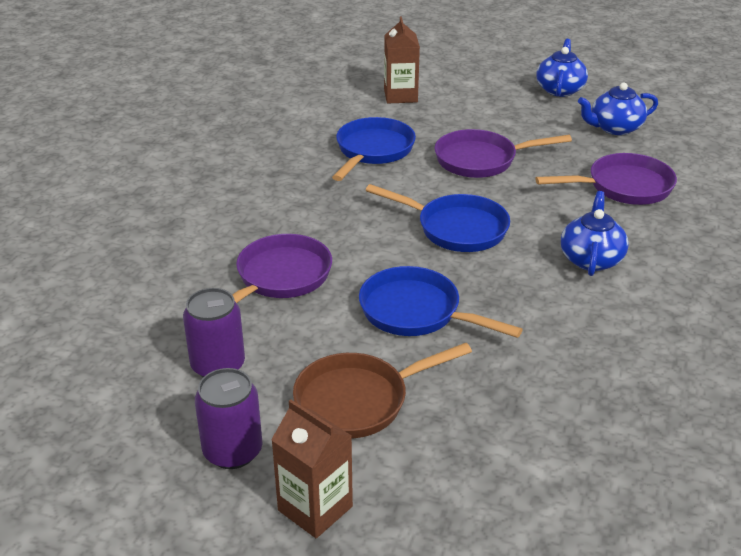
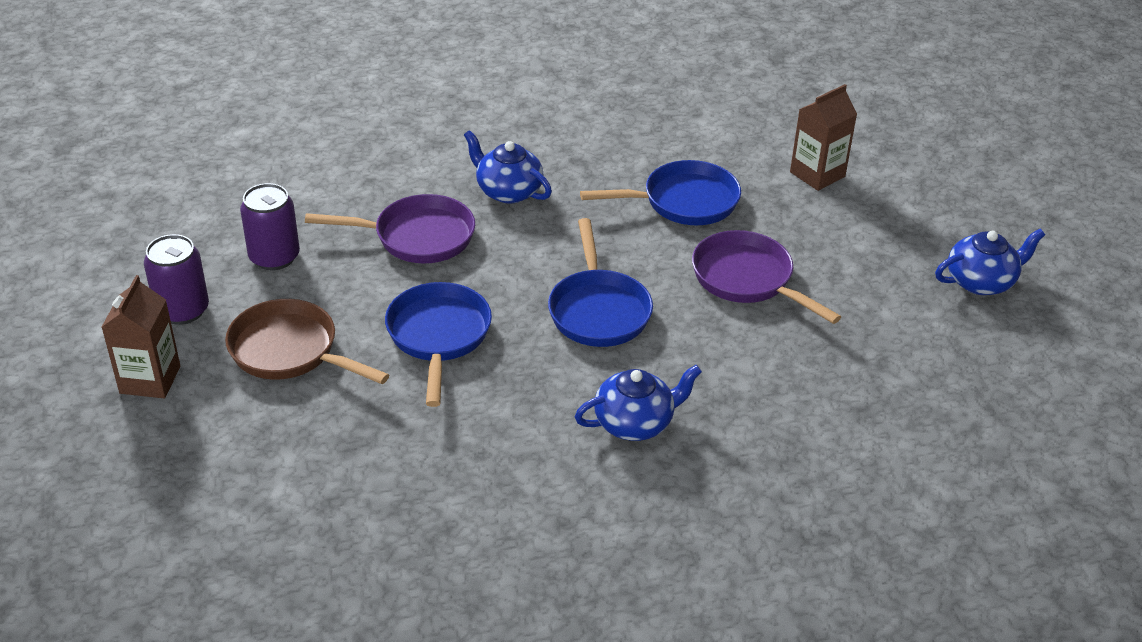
camera: 55 degrees right, 5 degrees up
(615, 128) = (939, 355): blue teapot -> blue teapot (508, 191)
(624, 187) = (808, 403): purple pan -> none

